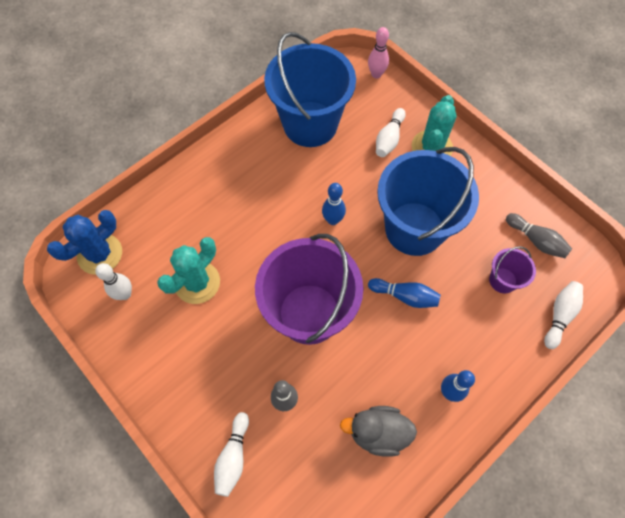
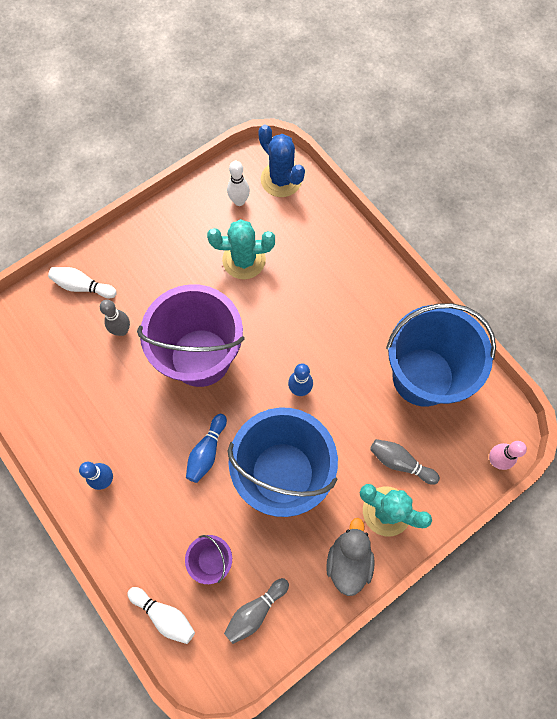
camera: 95 degrees right, 5 degrees up
(197, 282) = (244, 260): turquoise cactus -> turquoise cactus turned 45 degrees counterclockwise
(378, 432) = (80, 407): grey duck -> grey duck (348, 560)
(389, 139) = (400, 462): white bowling pin -> grey bowling pin

